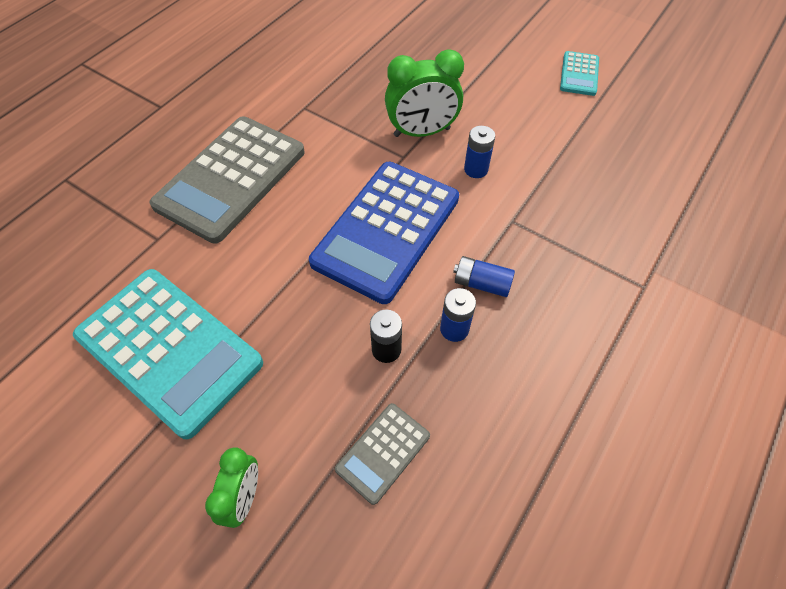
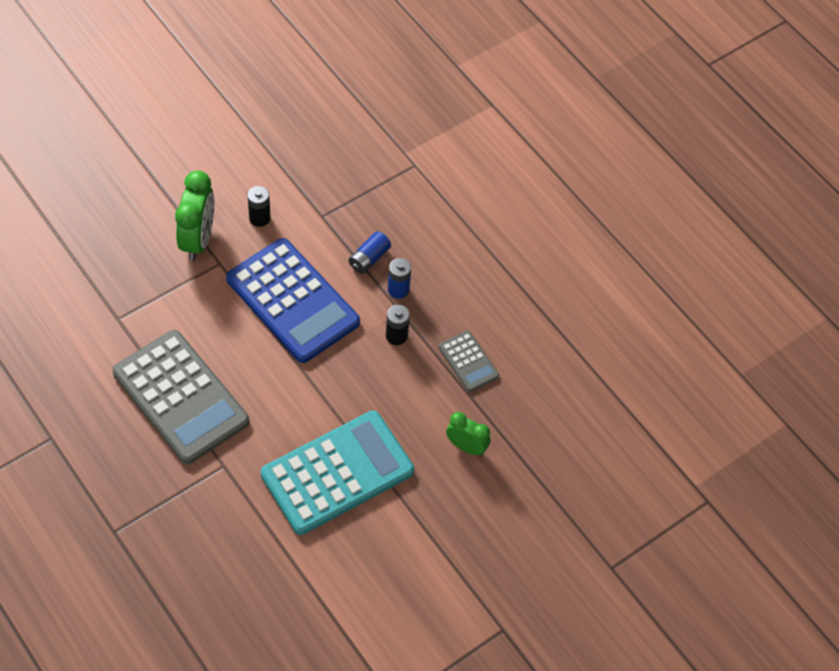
camera: 75 degrees left, 0 degrees up
(476, 169) = (259, 218): blue battery -> black battery
(579, 74) = (188, 97): turquoise calculator -> none

